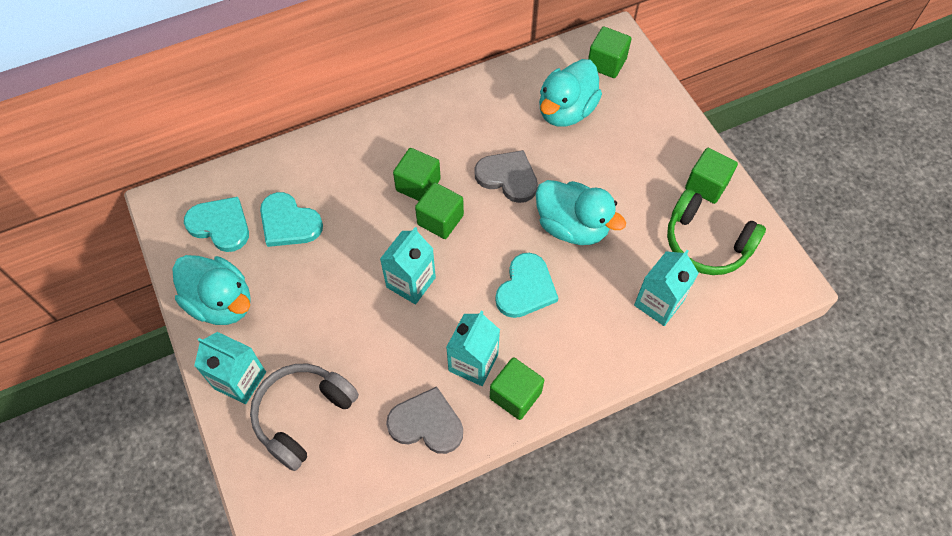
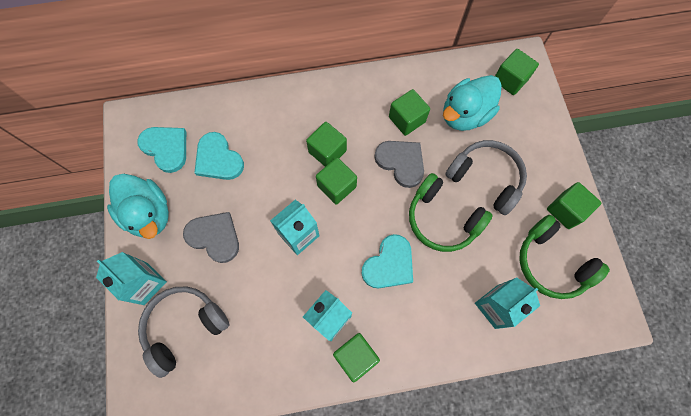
camera: 15 degrees right, 10 degrees up
(426, 423) = (278, 361): grey heart -> grey heart (214, 237)
(501, 130) = (407, 119): none -> green cube
(572, 226) = (442, 219): turquoise duck -> green headphones
(609, 172) = (485, 178): none -> grey headphones

